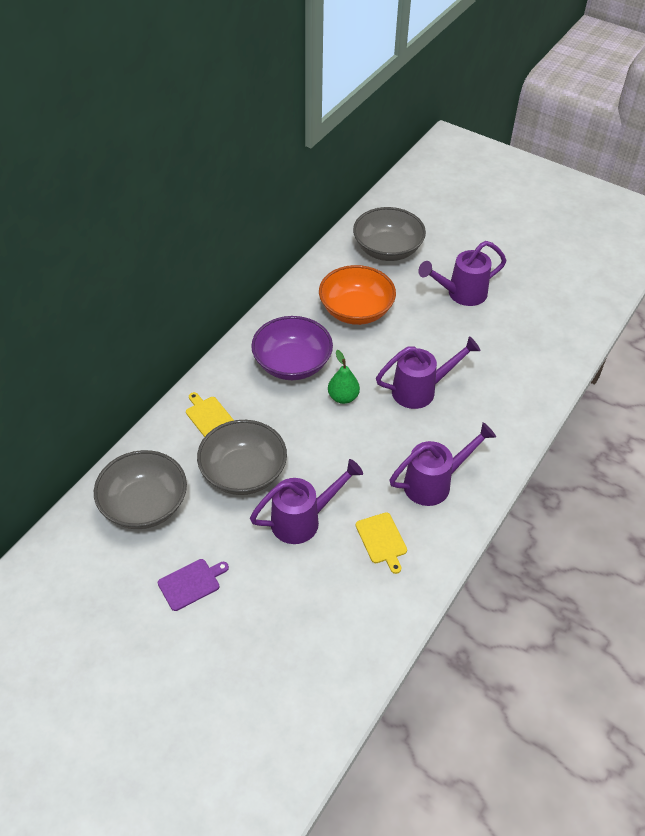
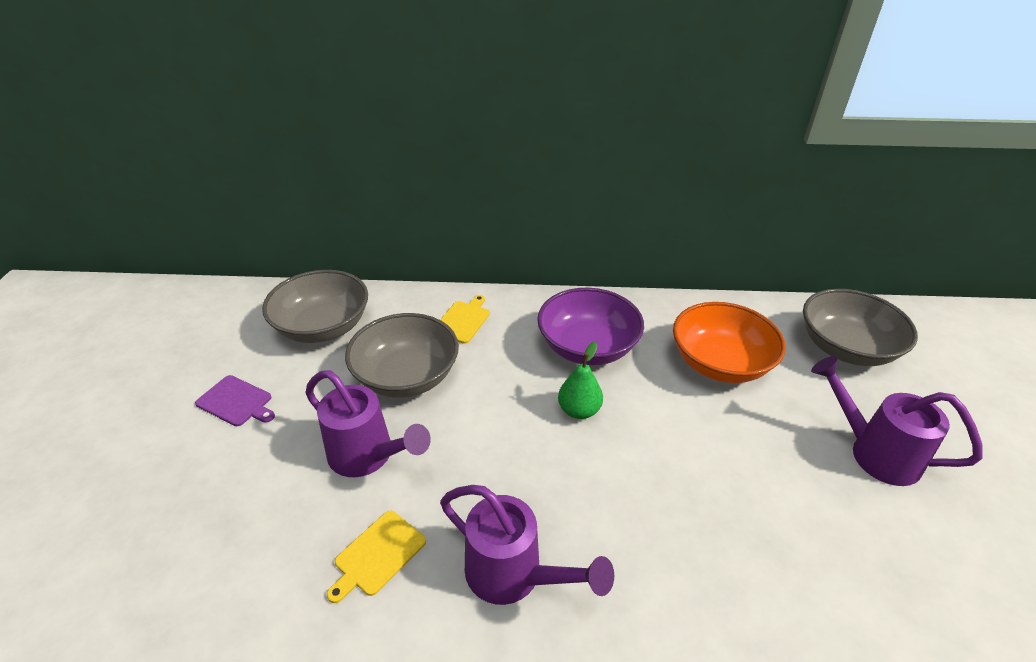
camera: 60 degrees right, 10 degrees down
(420, 390) = (661, 483): purple watering can -> none

